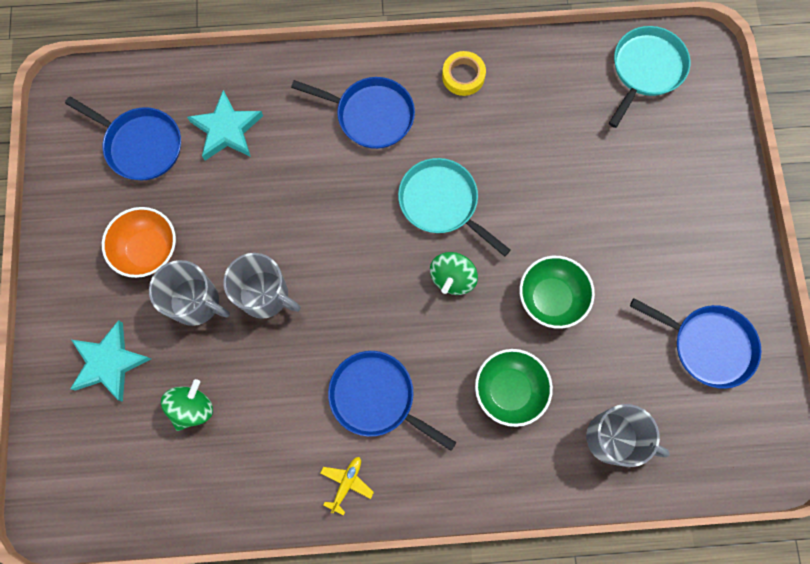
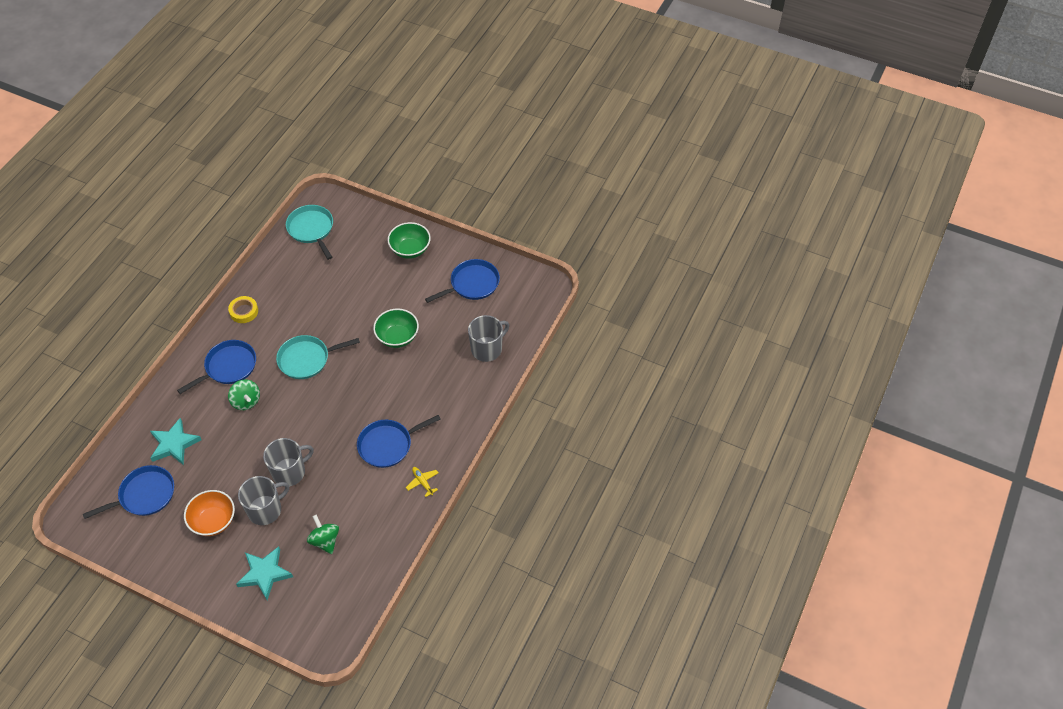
camera: 60 degrees left, 20 degrees down
(452, 278) = (352, 376): green spinning top -> green spinning top (246, 401)
(509, 390) = (430, 381): green bowl -> green bowl (410, 250)

